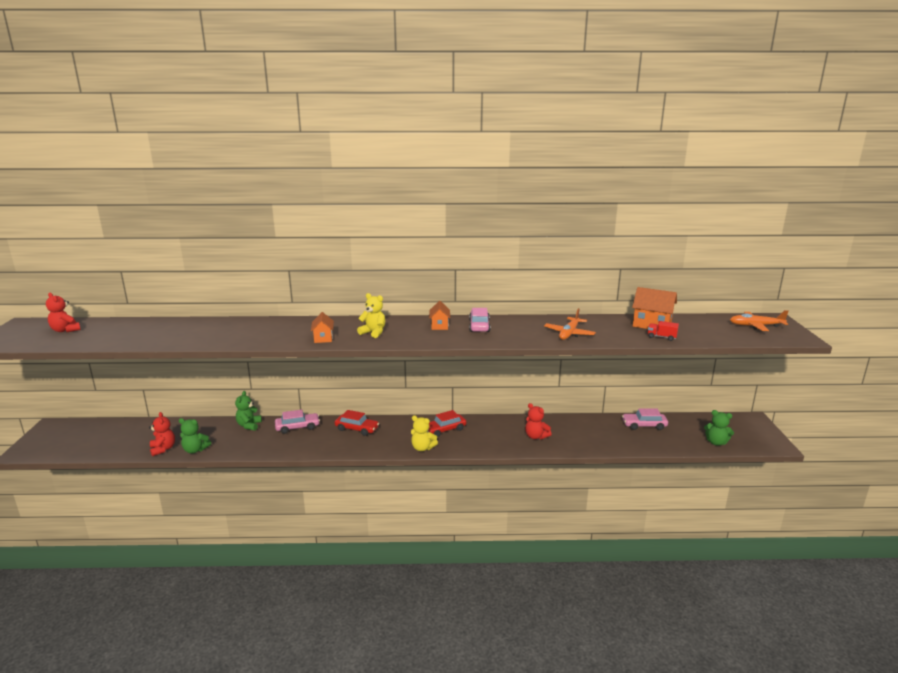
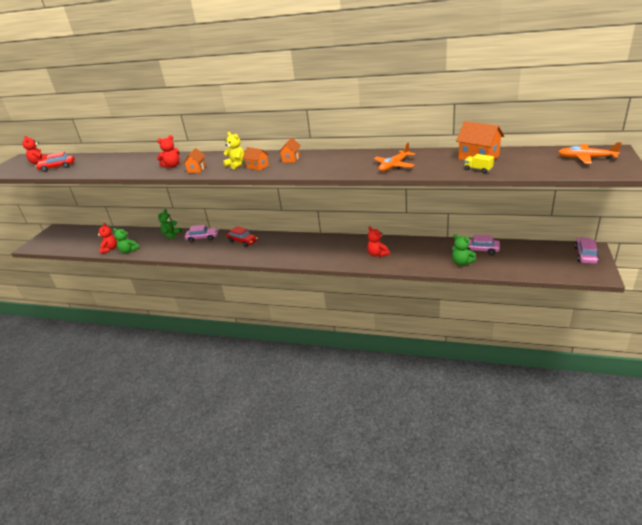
camera: 20 degrees right, 10 degrees up
(284, 334) = (172, 166): none -> red teddy bear
(404, 334) = (257, 166): none -> orange house
(422, 448) = (282, 259): yellow teddy bear -> none
(444, 430) = (307, 245): red car -> red car (57, 167)
(479, 326) = (322, 159): pink car -> pink car (585, 255)
(661, 337) = (478, 169): red truck -> yellow truck
(716, 442) = (540, 269): green teddy bear -> green teddy bear (461, 263)

